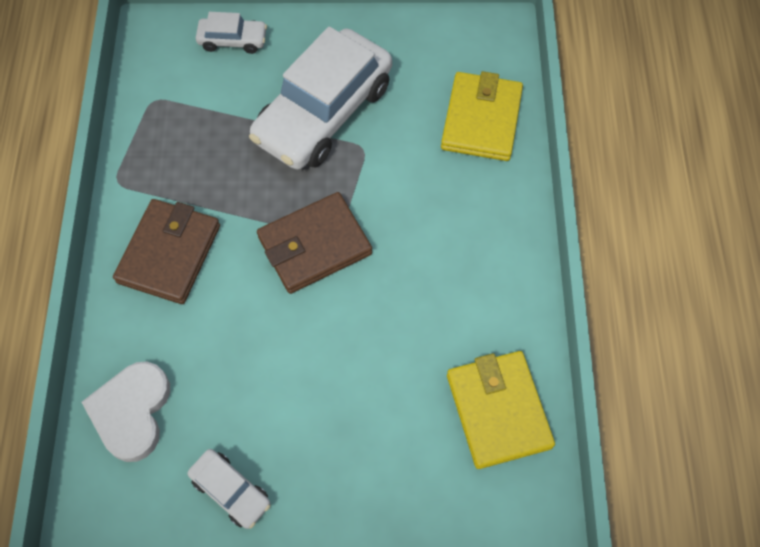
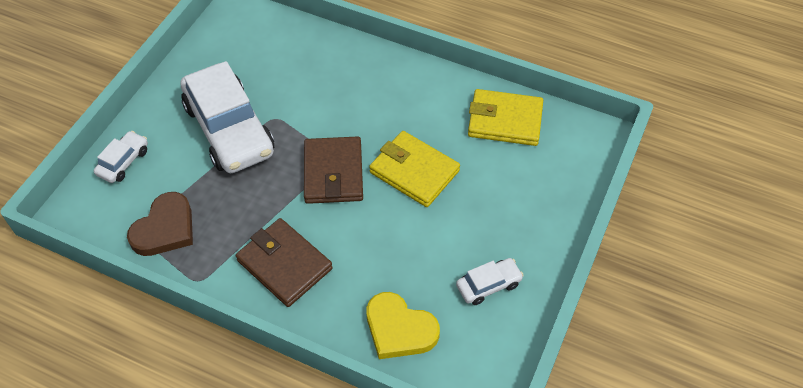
camera: 65 degrees left, 10 degrees down
(132, 412) = (399, 329): white heart -> yellow heart
(167, 120) = (165, 228): none -> brown heart
(481, 120) = (297, 47): yellow wallet -> yellow wallet (414, 171)

